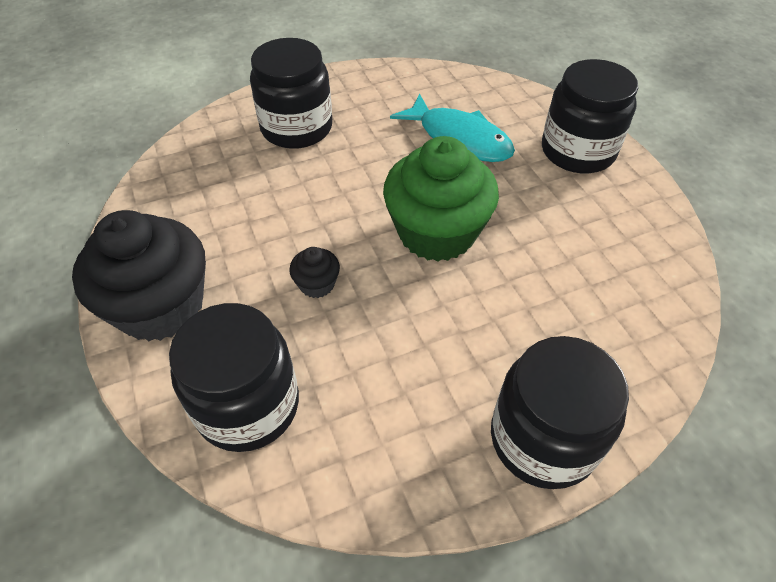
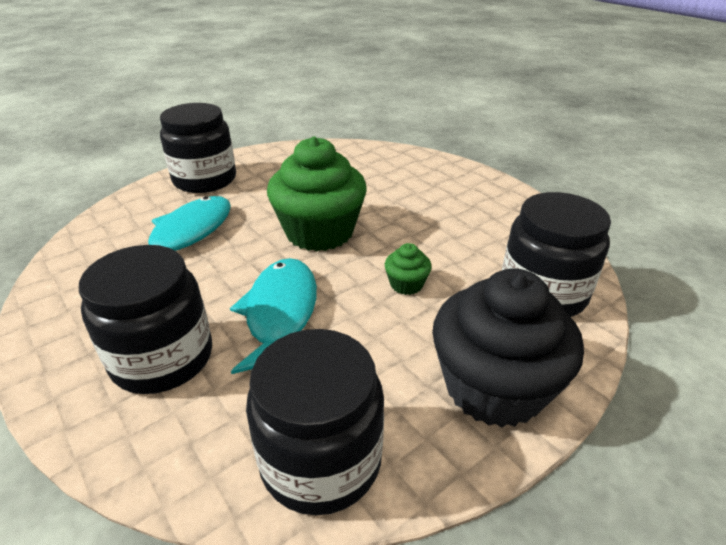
camera: 105 degrees left, 15 degrees down
(315, 189) = (280, 314): none -> turquoise fish
(317, 284) = (406, 284): black cupcake -> green cupcake
(543, 438) = (469, 180): black jar -> black jar (321, 460)

